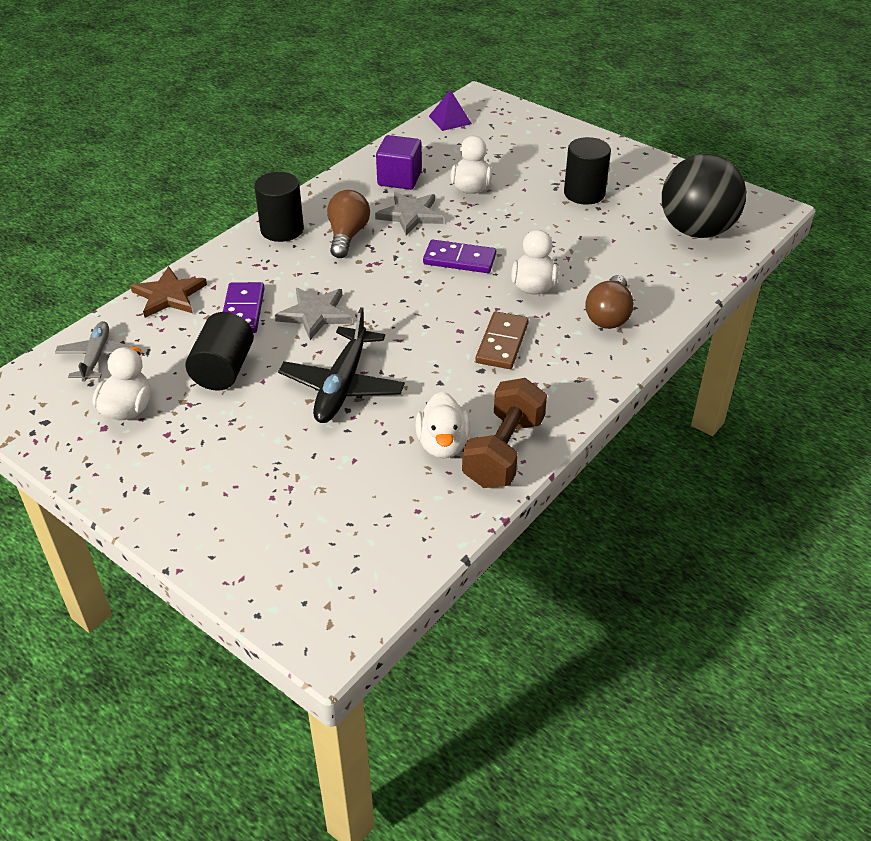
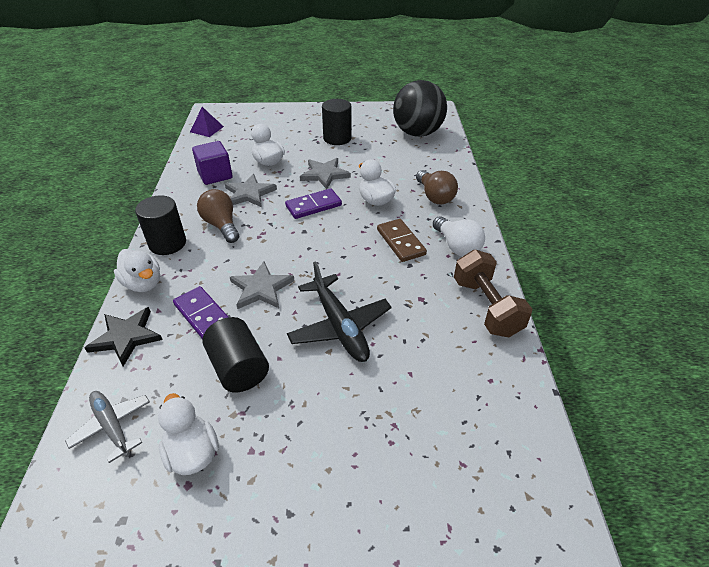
camera: 40 degrees left, 0 degrees up
(169, 295) = (126, 337): brown star -> black star
(443, 444) = (448, 325): white duck -> white duck (143, 283)
(514, 230) = (324, 174): none -> grey star
(557, 380) = (457, 246): none -> white light bulb

